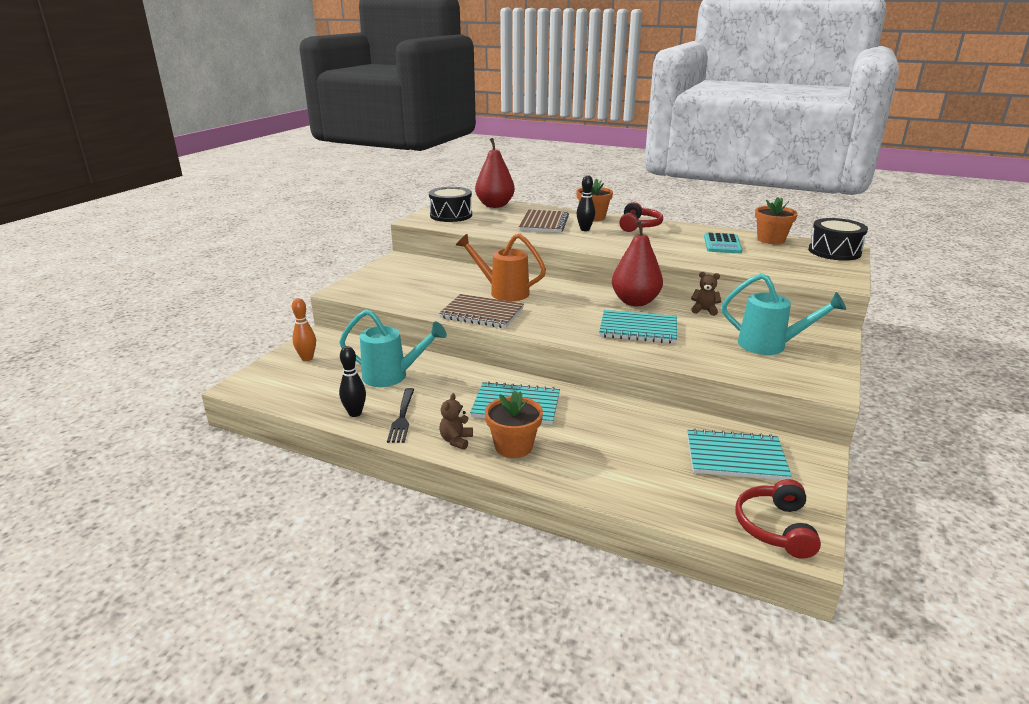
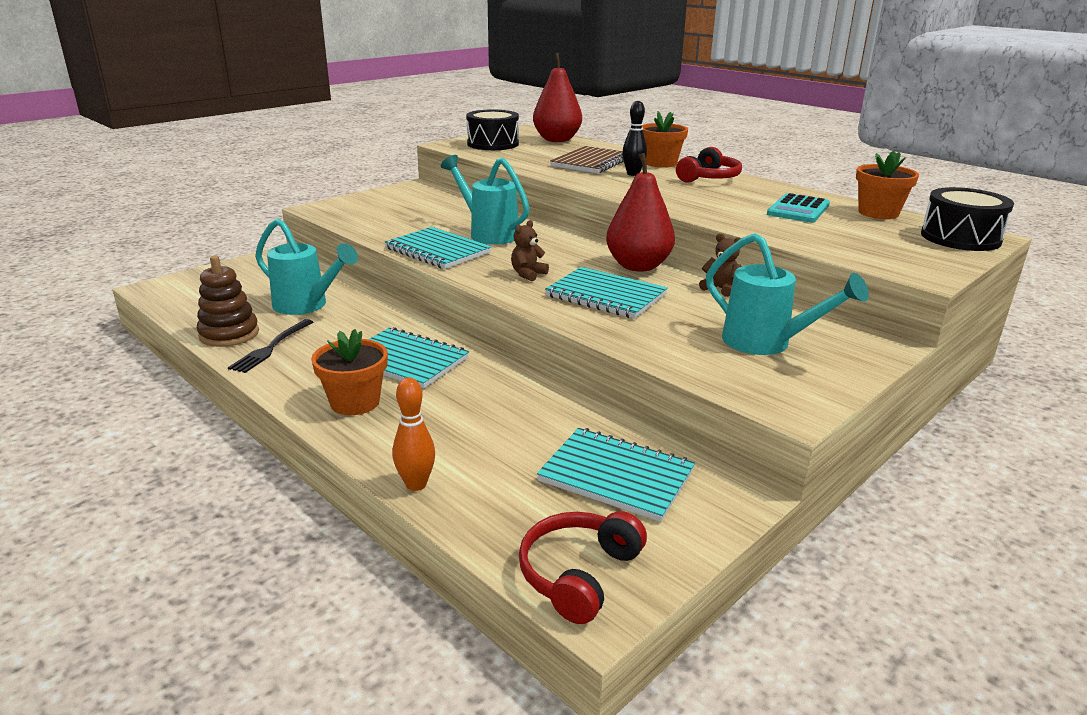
camera: 20 degrees right, 0 degrees up
(307, 358) = (243, 274): orange bowling pin -> orange bowling pin (416, 484)
(355, 413) = (229, 334): black bowling pin -> brown stacking toy
(456, 440) = (300, 382): brown teddy bear -> brown teddy bear (528, 274)
(482, 313) = (438, 250): brown notebook -> turquoise notebook
(503, 292) = (488, 233): orange watering can -> turquoise watering can

